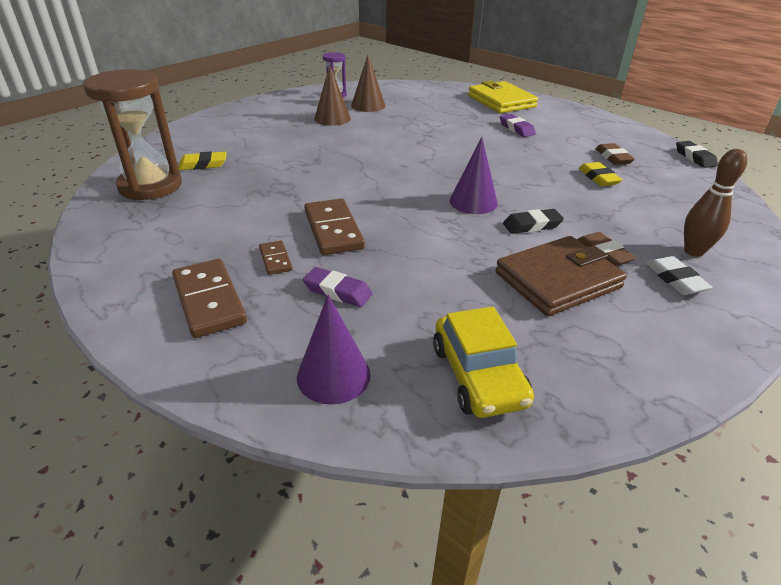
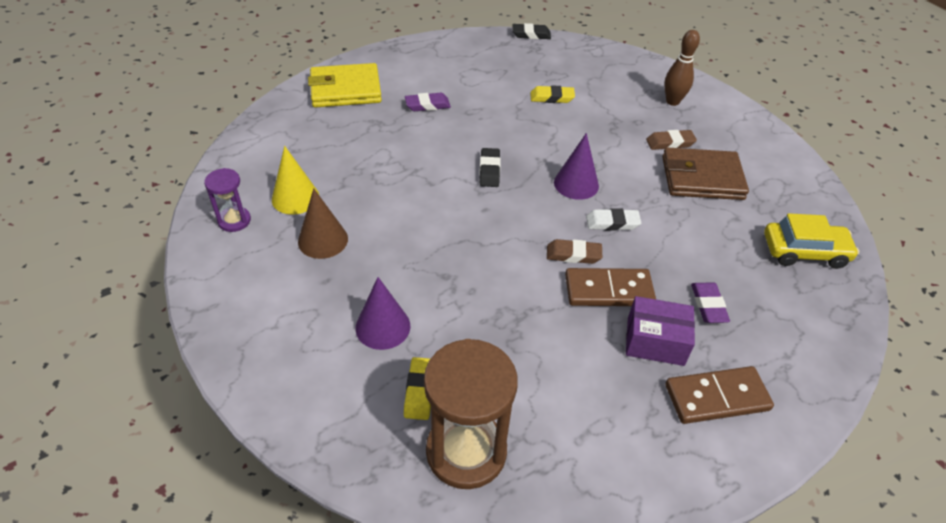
camera: 75 degrees left, 10 degrees up
(275, 259) = (655, 341): brown domino -> purple box
(333, 375) = (808, 326): purple cone -> purple cone (383, 327)
(337, 291) = (708, 305): purple eraser -> purple eraser turned 45 degrees counterclockwise
(368, 105) = (295, 198): brown cone -> yellow cone
(532, 225) = (624, 163): black eraser -> black eraser (489, 170)
(557, 280) = (702, 178): brown wallet -> brown wallet turned 75 degrees counterclockwise
(613, 157) = (516, 74): brown eraser -> brown eraser (573, 255)
(675, 280) = (705, 125): white eraser -> white eraser (612, 223)

